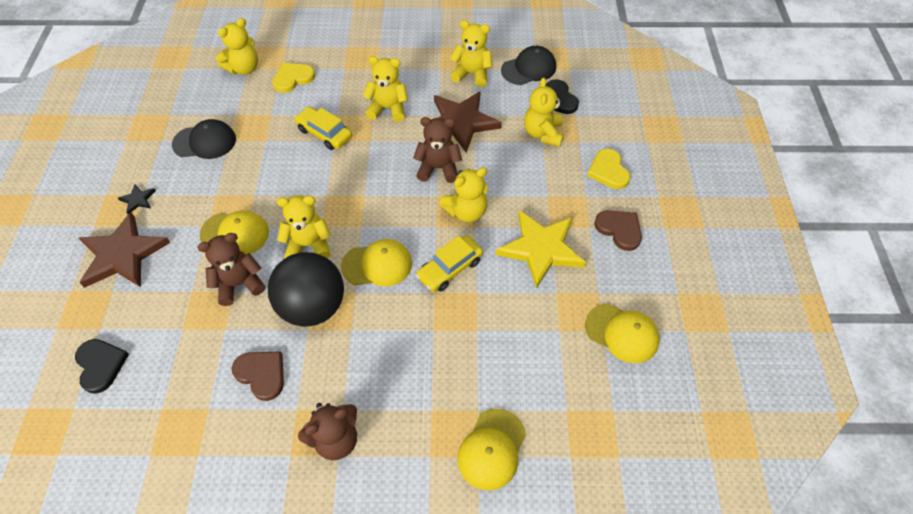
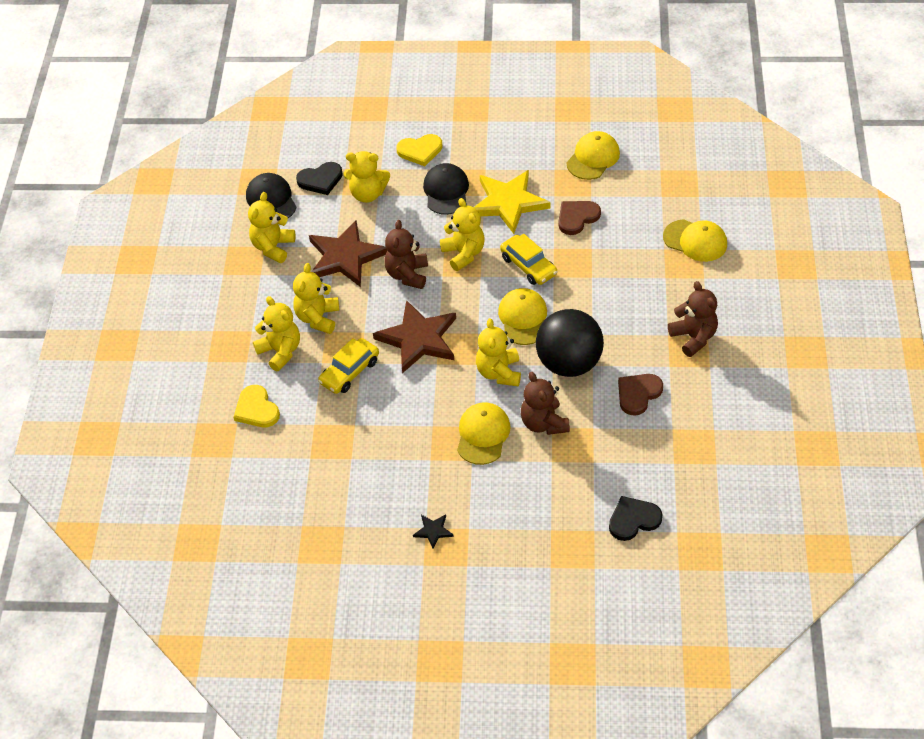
camera: 85 degrees left, 5 degrees down
(123, 254) = (506, 529): brown star -> brown star (418, 339)
(205, 142) = (351, 482): black cap -> black cap (446, 191)
(244, 68) = (231, 460): yellow teddy bear -> yellow teddy bear (280, 351)
(619, 229) = (489, 149): brown heart -> brown heart (577, 217)

